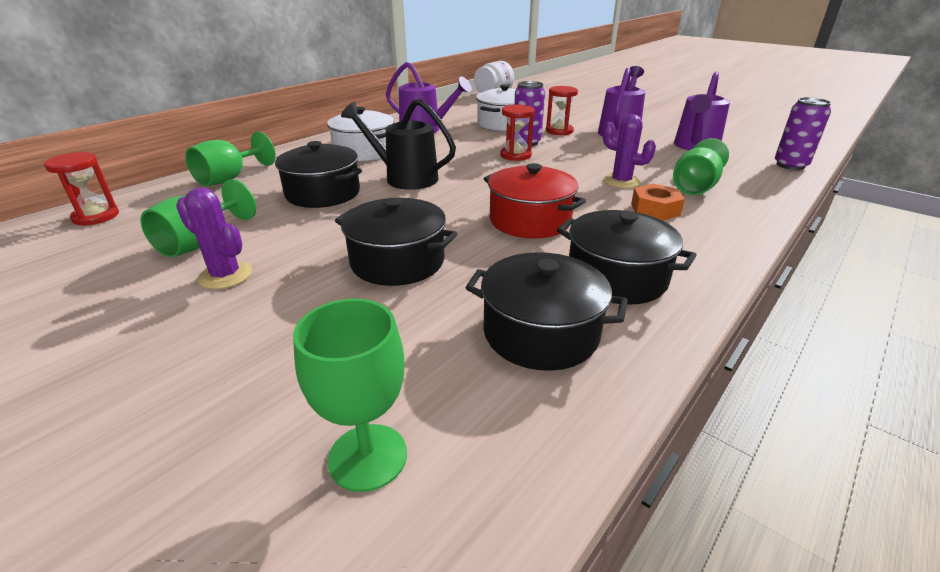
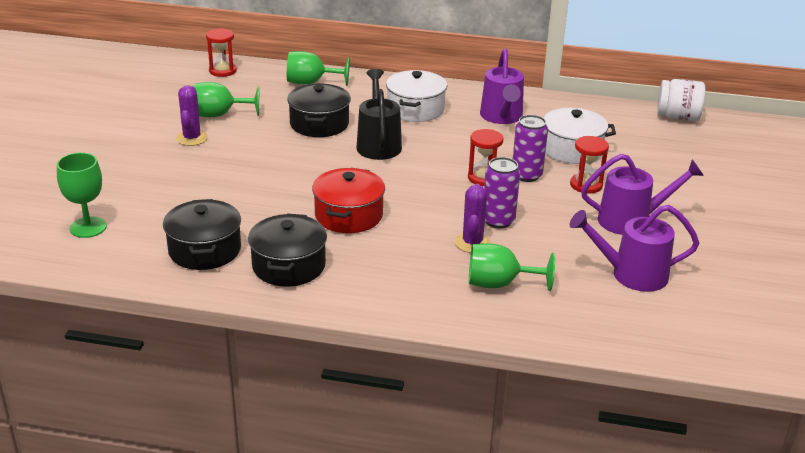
camera: 60 degrees right, 0 degrees up
(397, 261) = (247, 183): black pot -> none
(655, 209) = (423, 268): orange nut -> none
(790, 165) = (635, 342): purple can -> purple can (498, 221)

